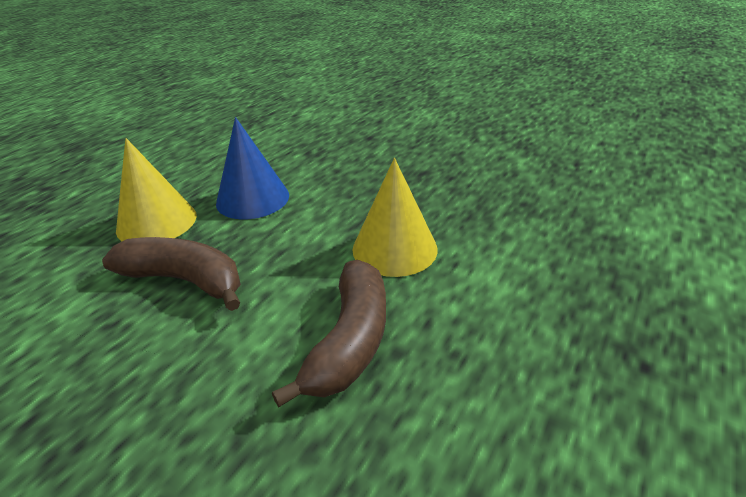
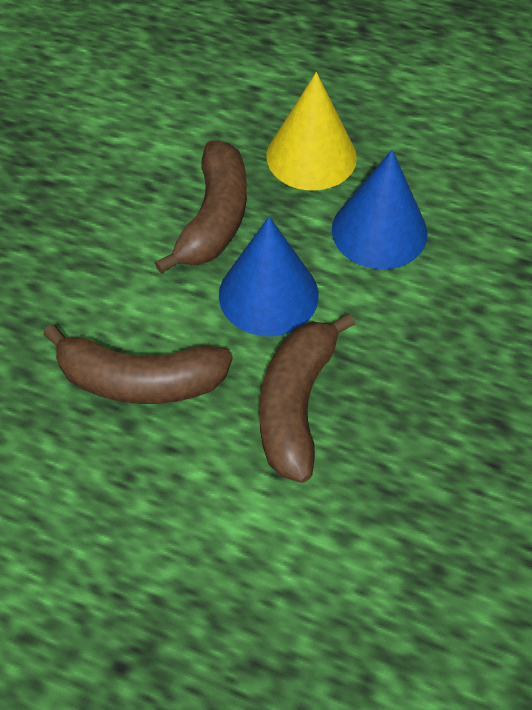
camera: 80 degrees right, 20 degrees up
(285, 255) = (268, 294): none -> blue cone
(394, 249) = (296, 404): yellow cone -> brown banana

